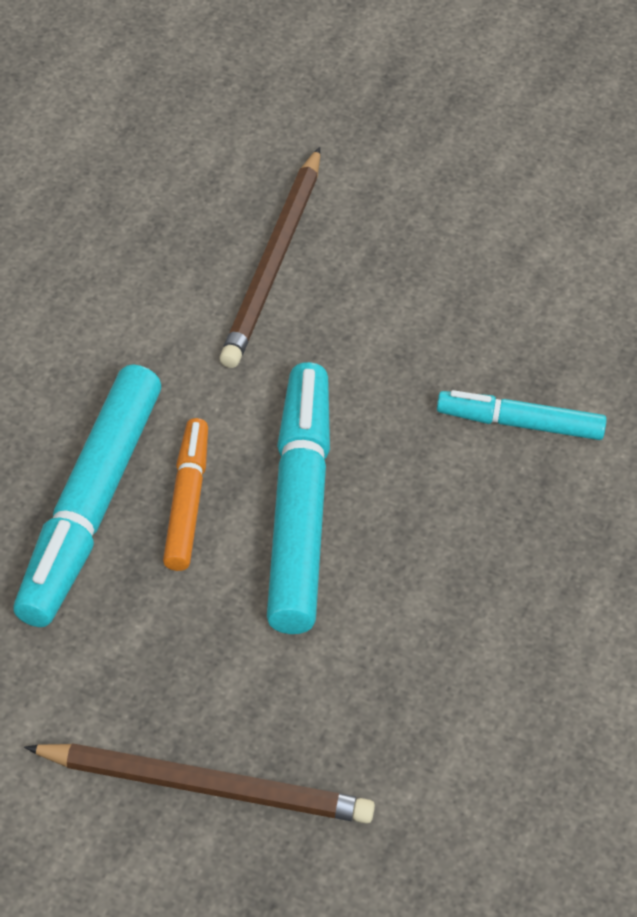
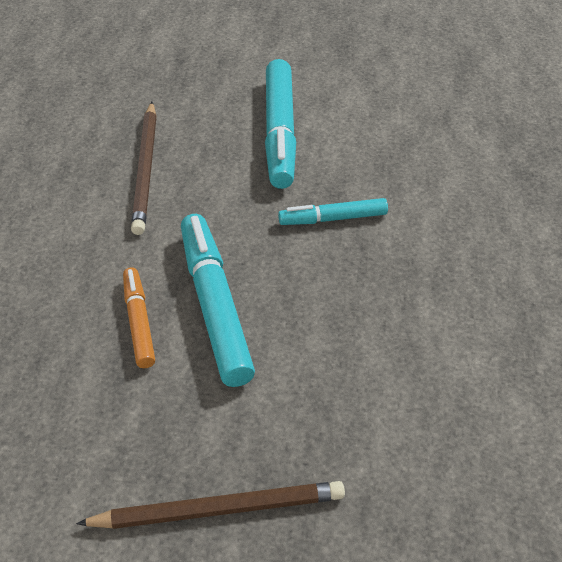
camera: 15 degrees left, 5 degrees down
(90, 506) = (74, 344): turquoise marker -> turquoise marker (280, 132)

